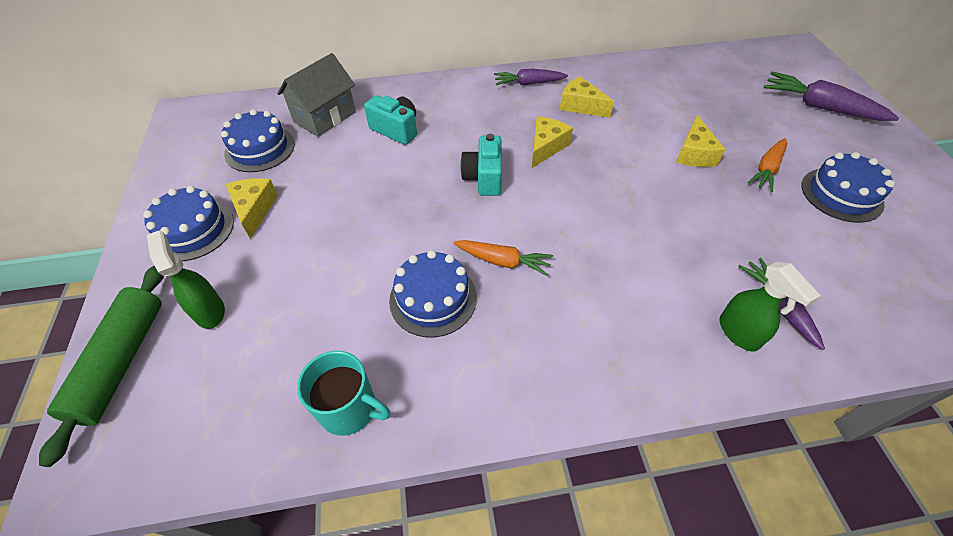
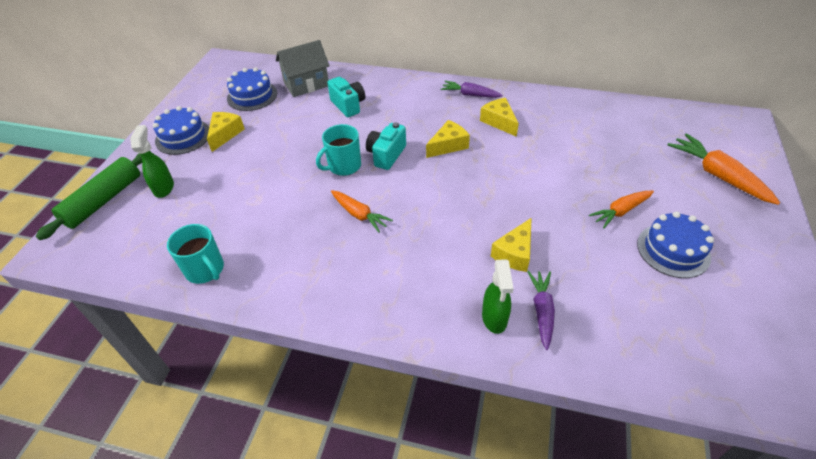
camera: 25 degrees right, 5 degrees down
(433, 298) = (297, 223): blue cake -> none
(442, 206) = (343, 166): none -> turquoise mug
(694, 153) = (565, 182): yellow cheese -> yellow cheese (514, 253)
(819, 107) = (717, 175): purple carrot -> orange carrot

